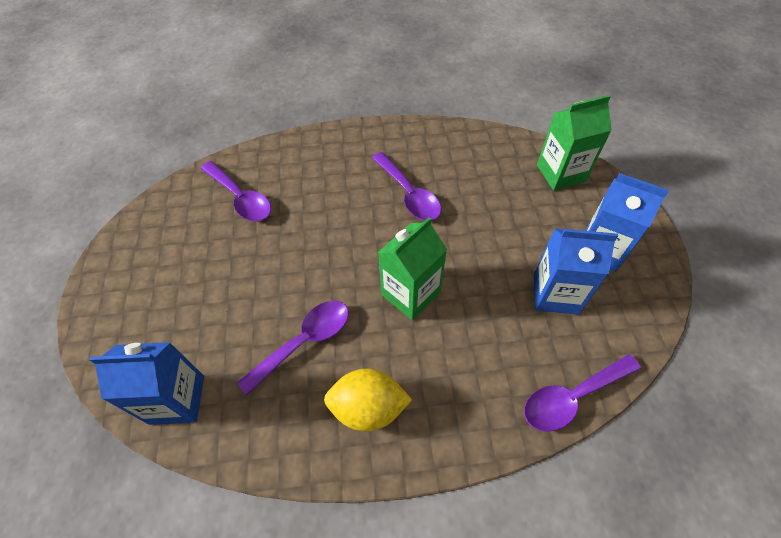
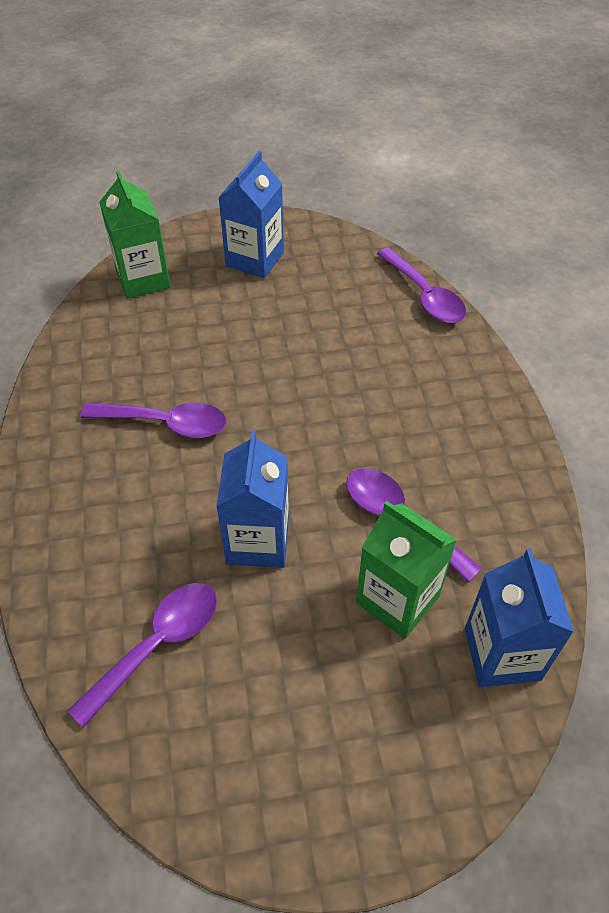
camera: 95 degrees left, 5 degrees down
(368, 408) = (468, 449): yellow lemon -> none
(409, 194) = (166, 423): purple spoon -> purple spoon turned 45 degrees clockwise
(410, 293) = (322, 417): green carton -> green carton (397, 599)
(555, 293) = (312, 297): blue carton -> blue carton (258, 541)

